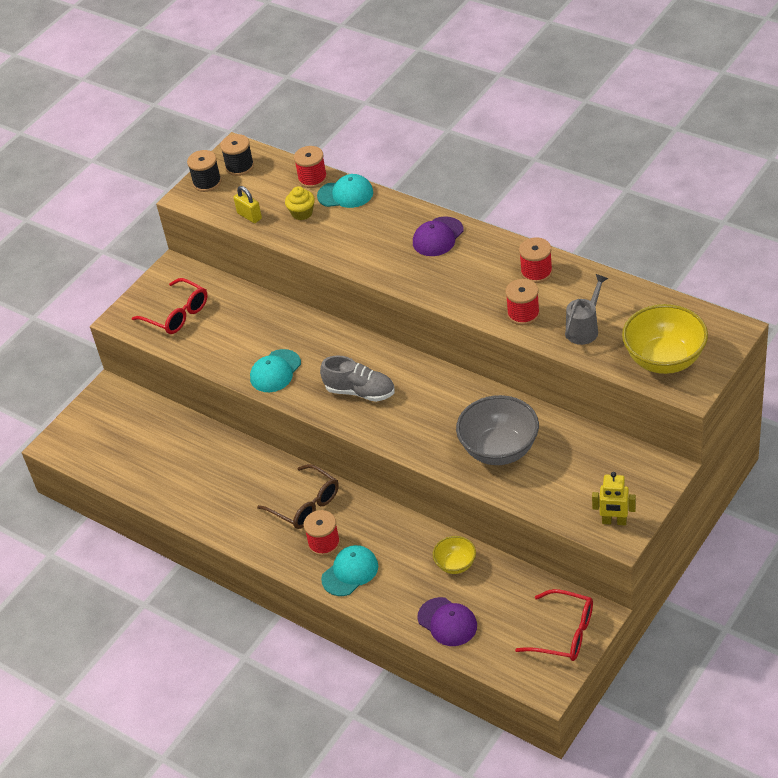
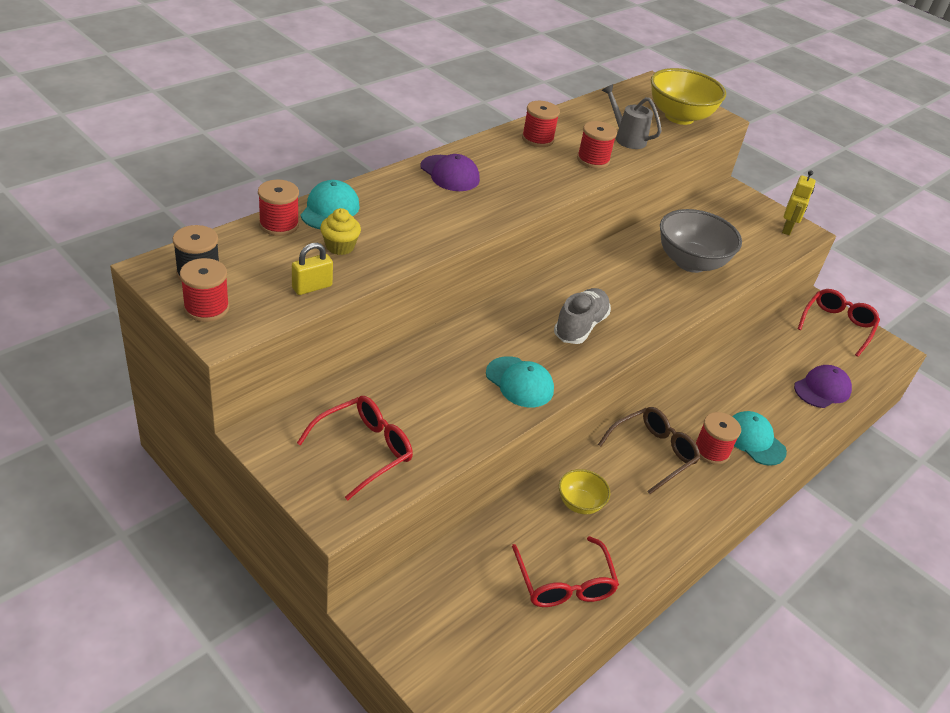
camera: 90 degrees left, 5 degrees down
(158, 474) = (564, 583): none -> red glasses
(207, 182) = (206, 308): black spool -> red spool
(455, 564) = (754, 366): yellow bowl -> yellow bowl (580, 504)

